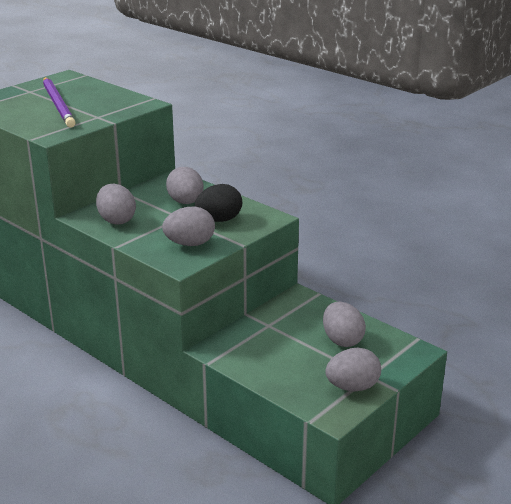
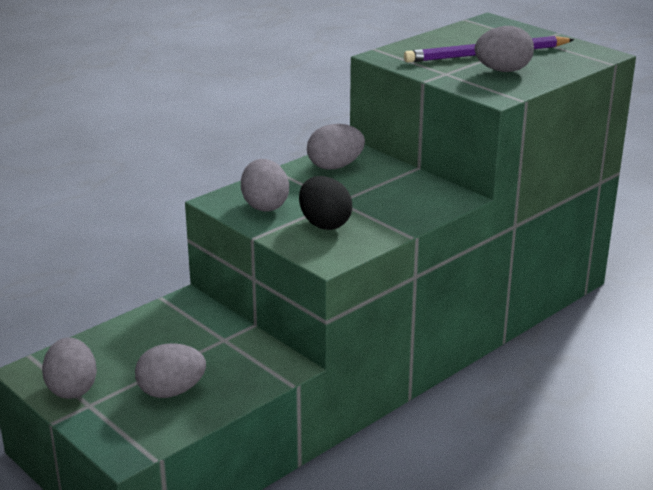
camera: 95 degrees right, 0 degrees up
(186, 202) = (379, 204): grey egg -> grey egg (502, 71)

